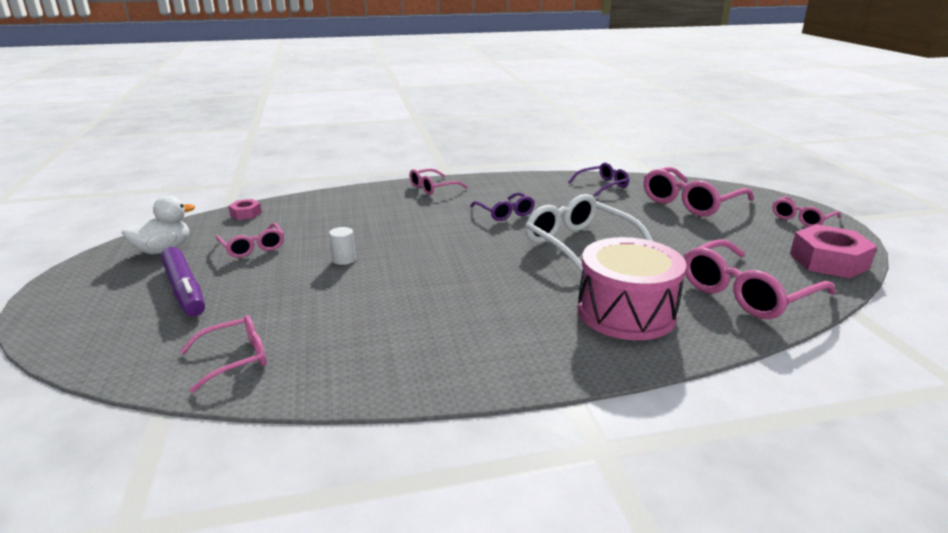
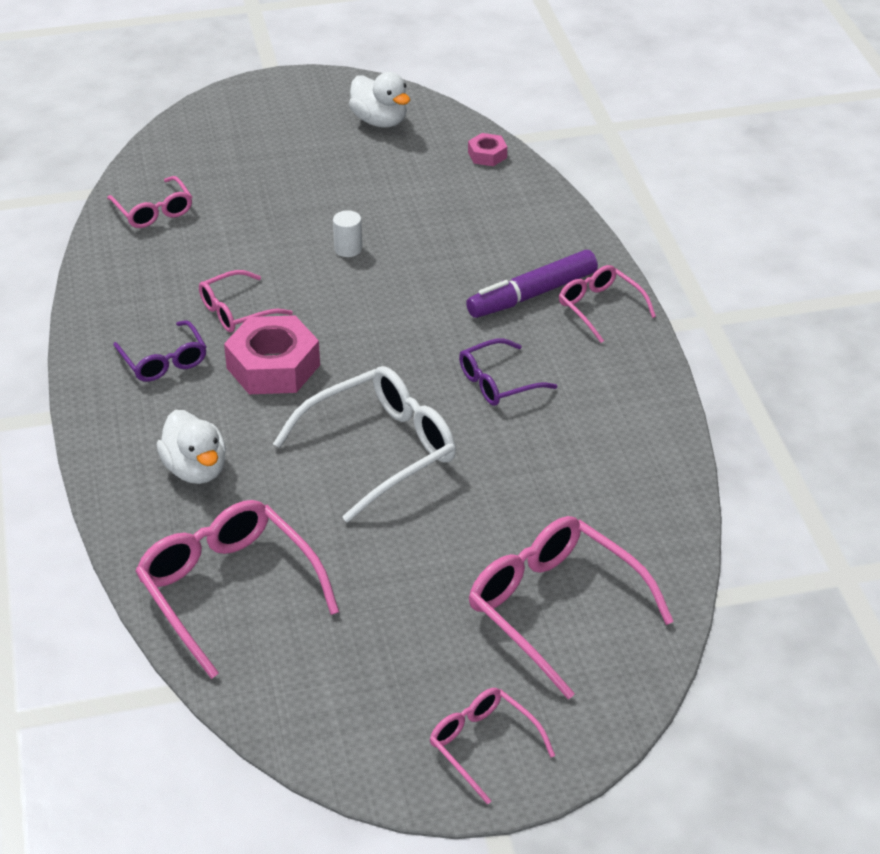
camera: 90 degrees right, 15 degrees up
(184, 290) = (284, 156): purple marker -> purple marker (532, 294)
(253, 247) = (385, 178): pink glasses -> pink glasses (237, 311)
(602, 185) = (632, 505): purple glasses -> purple glasses (163, 360)
(626, 312) = (196, 469): pink drum -> white duck
(828, 261) = (314, 716): pink nut -> pink nut (273, 366)

